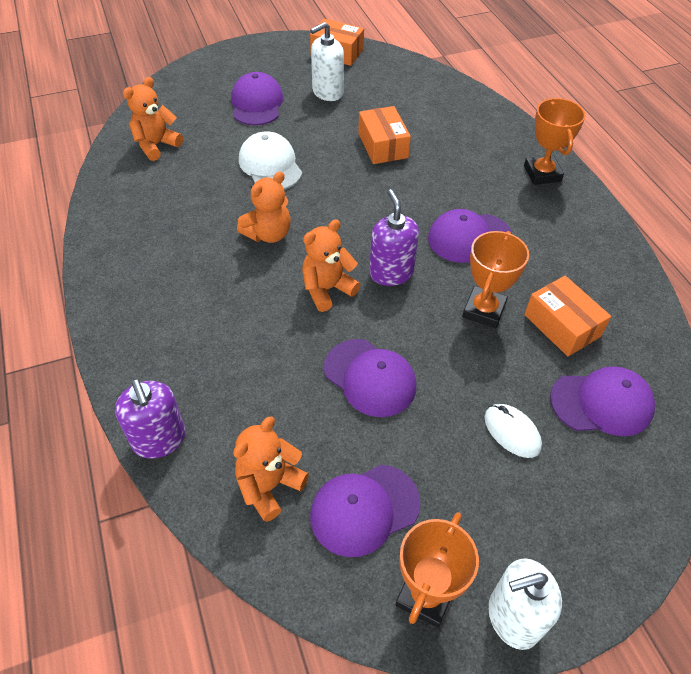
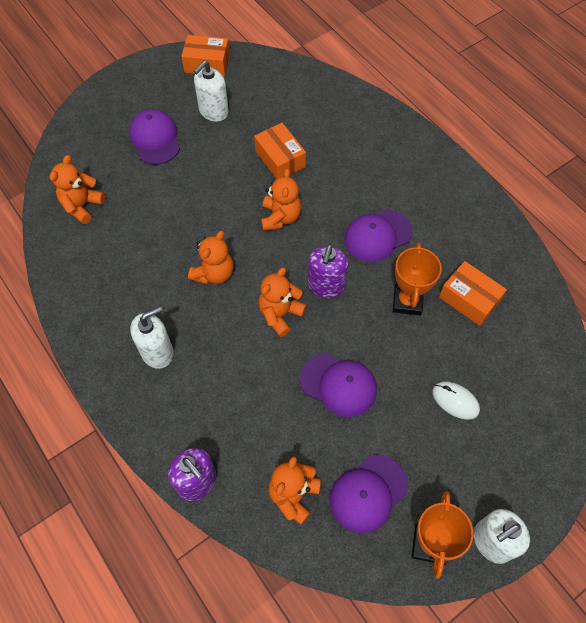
camera: 15 degrees left, 10 degrees up
(173, 294) = (157, 352): none -> white soap dispenser
(270, 165) = (191, 203): white cap -> none
(363, 198) = (280, 217): none -> orange teddy bear
(391, 273) = (326, 285): purple soap dispenser -> purple soap dispenser turned 135 degrees counterclockwise
(542, 173) = (419, 157): orange trophy -> none
(601, 403) = (513, 359): purple cap -> none

